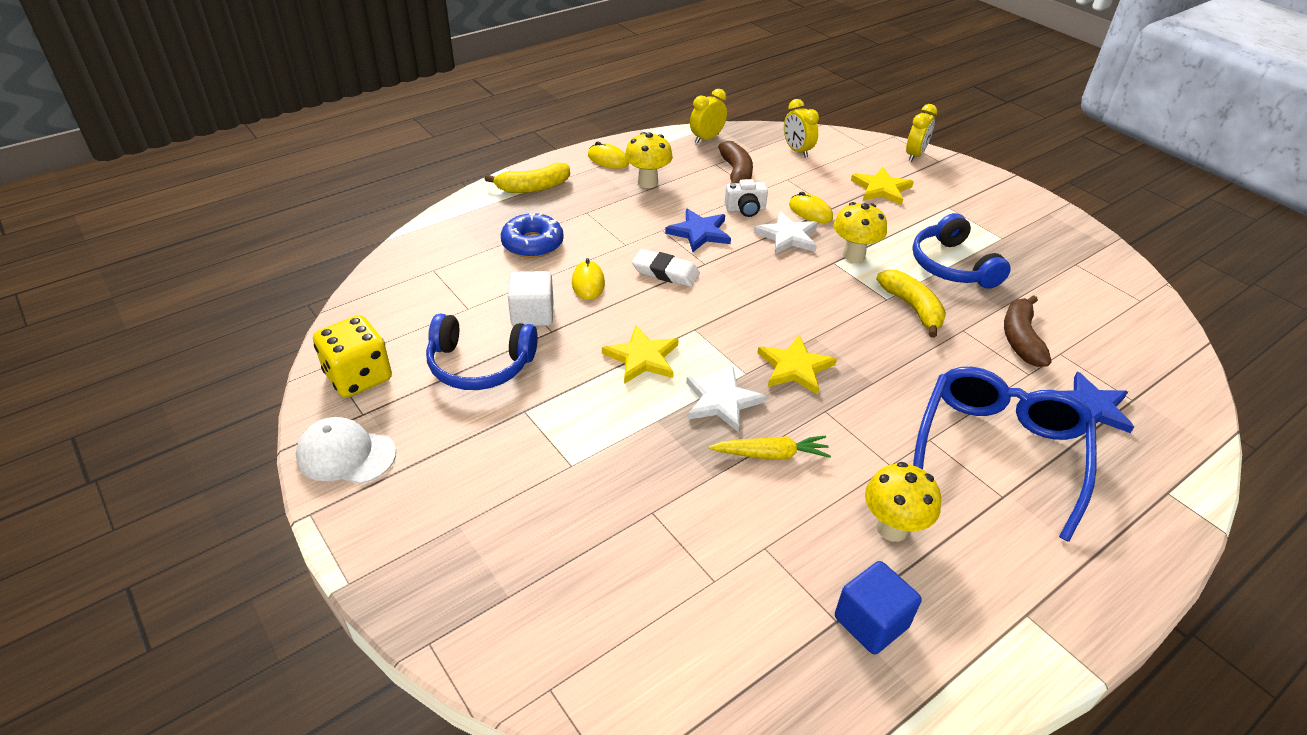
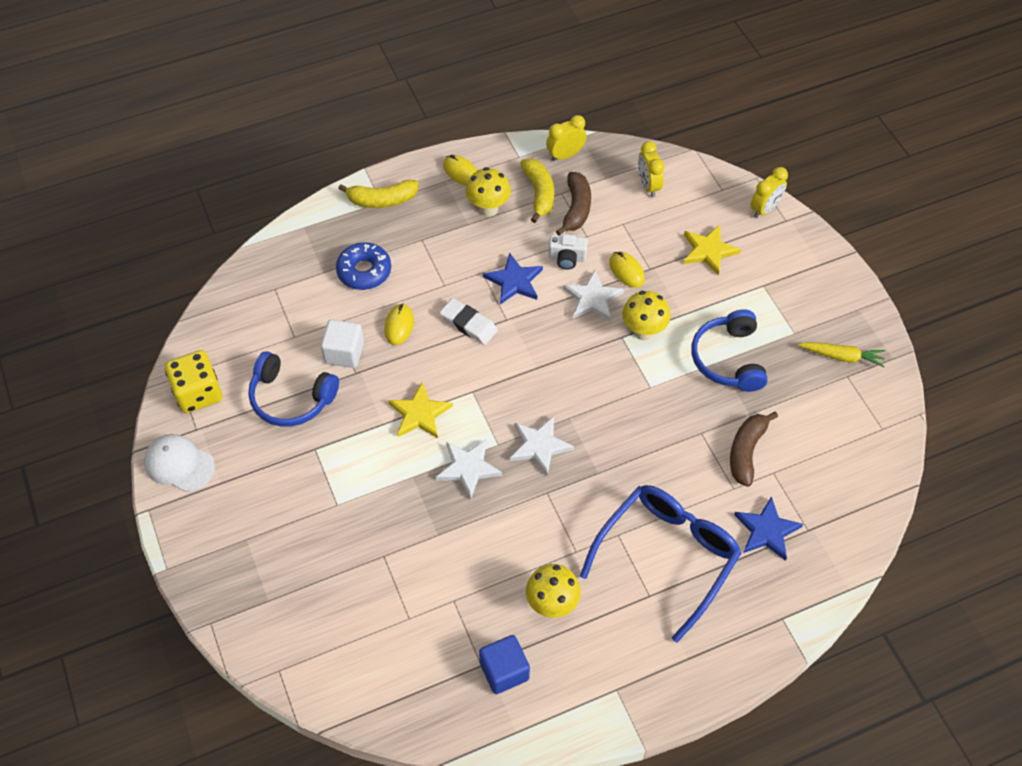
camera: 15 degrees right, 15 degrees up
(770, 454) = (488, 524): yellow carrot -> yellow carrot (841, 356)
(795, 367) = (539, 446): yellow star -> white star
(912, 308) = (668, 401): yellow banana -> yellow banana (539, 193)

